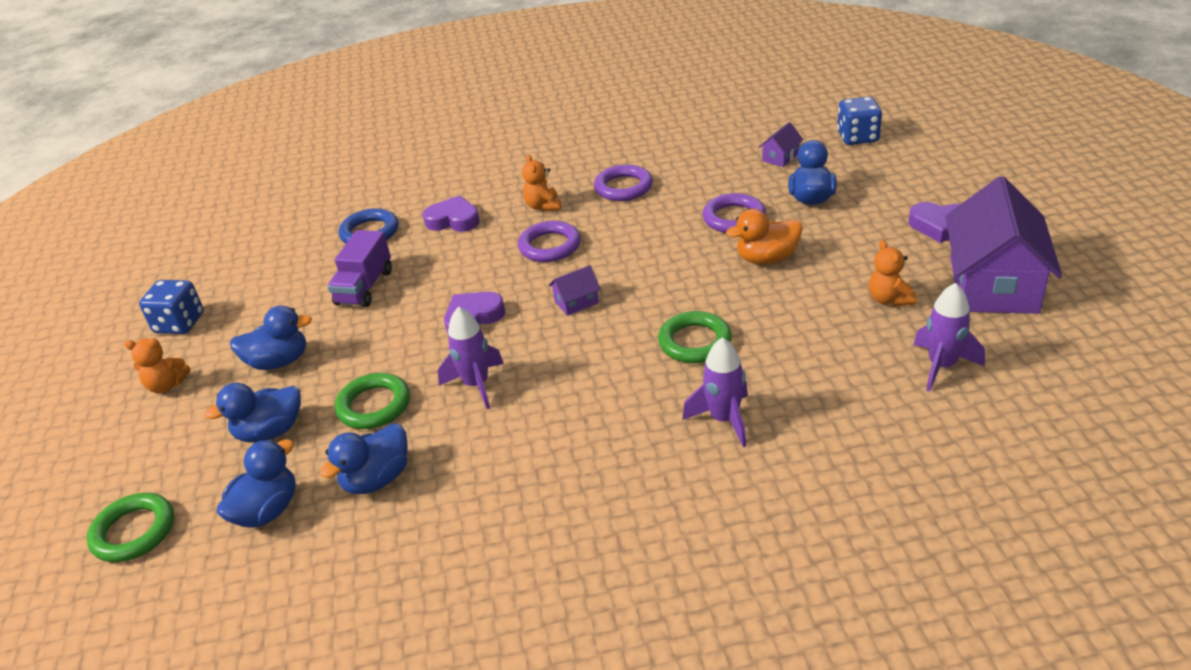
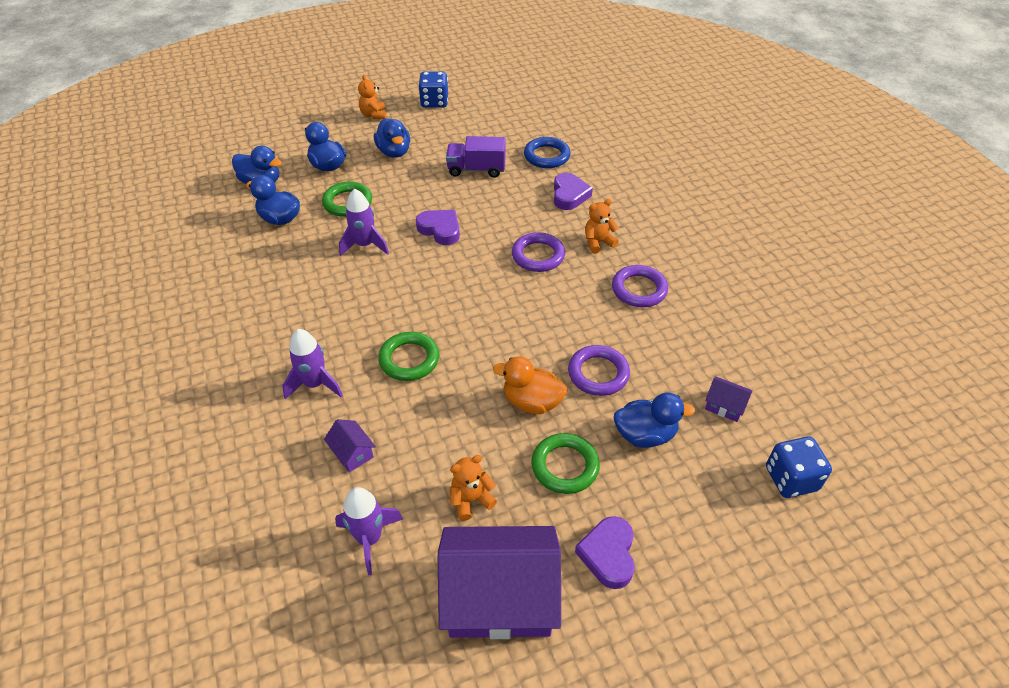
camera: 75 degrees right, 10 degrees up
(134, 532) = (254, 139): green ring -> green ring (565, 466)
(576, 302) = (461, 282): purple house -> purple house (352, 453)
(767, 259) = (532, 402): orange duck -> orange duck turned 45 degrees counterclockwise

